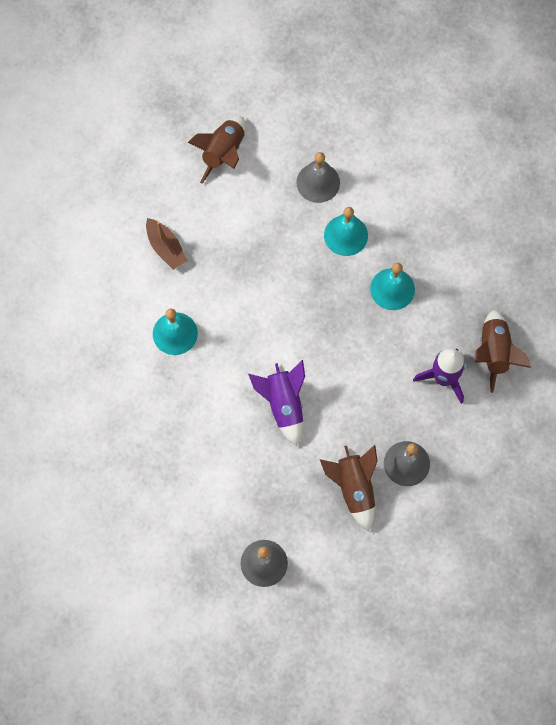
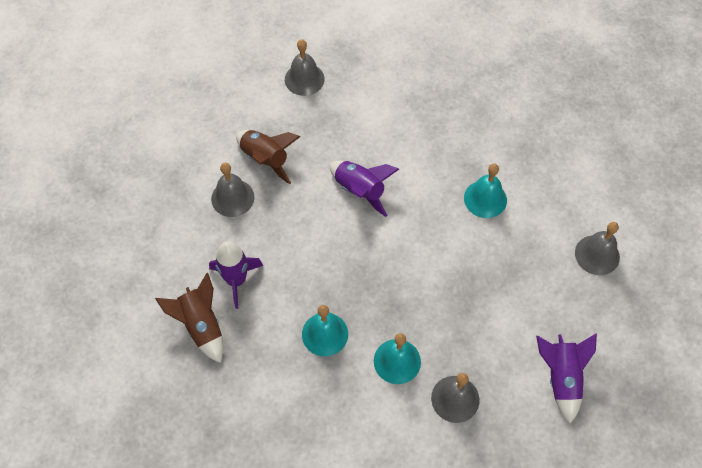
camera: 150 degrees right, 10 degrees down
(117, 230) = (597, 255): none -> grey bell
(166, 248) = (545, 263): brown boat -> none
(223, 153) = (561, 377): brown rocket -> purple rocket

